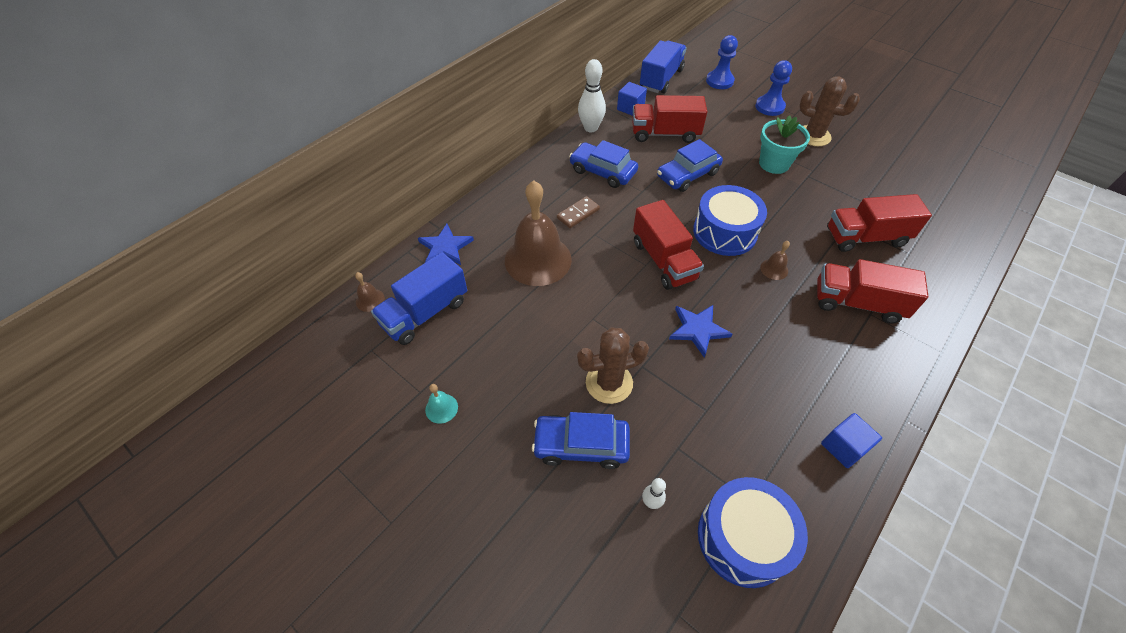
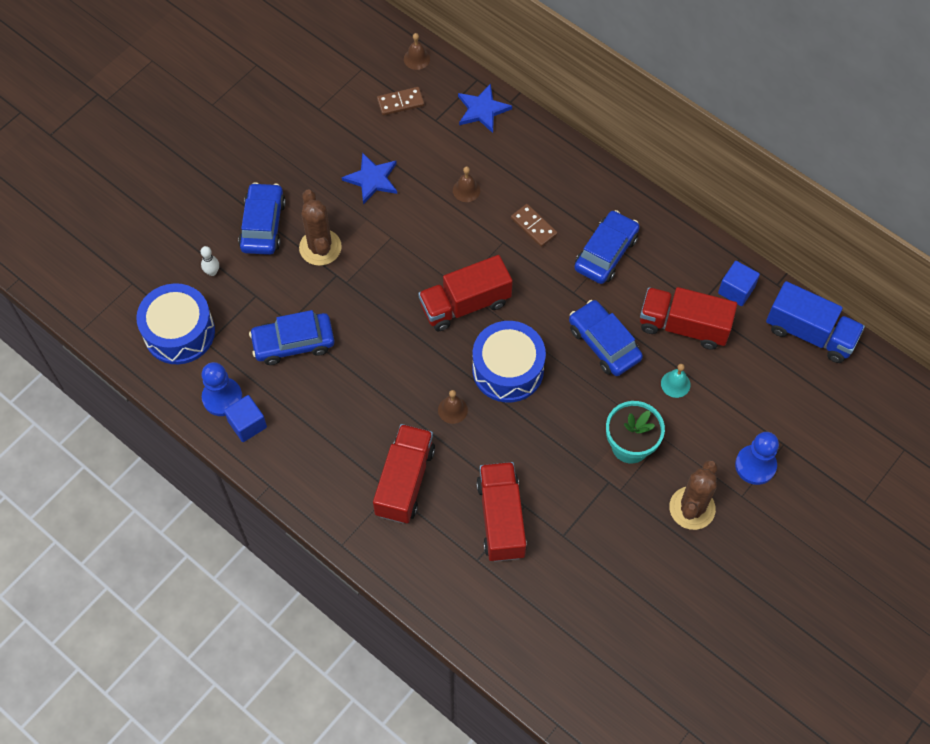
camera: 90 degrees right, 10 degrees up
(425, 313) = (400, 102): blue truck -> brown domino
(441, 408) = (302, 125): turquoise bell -> turquoise bell (675, 384)
(538, 259) = (466, 190): brown bell -> brown bell, size x0.40
(590, 128) = (689, 243): white bowling pin -> none
(665, 134) = (683, 326): red truck -> red truck turned 75 degrees counterclockwise
(698, 330) = (375, 326): blue star -> blue star (372, 179)
(719, 81) = (813, 409): blue pawn -> blue pawn (222, 398)
(732, 404) = (293, 343): none -> blue car

